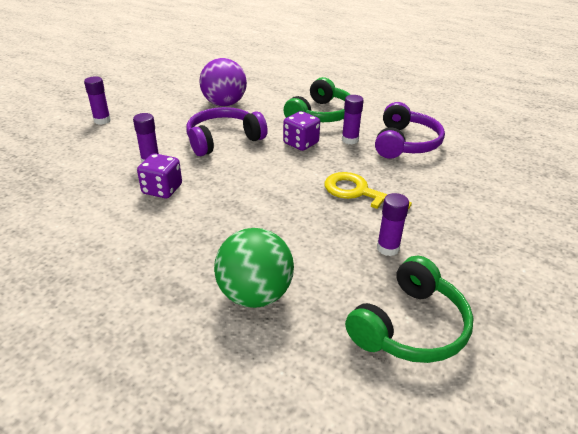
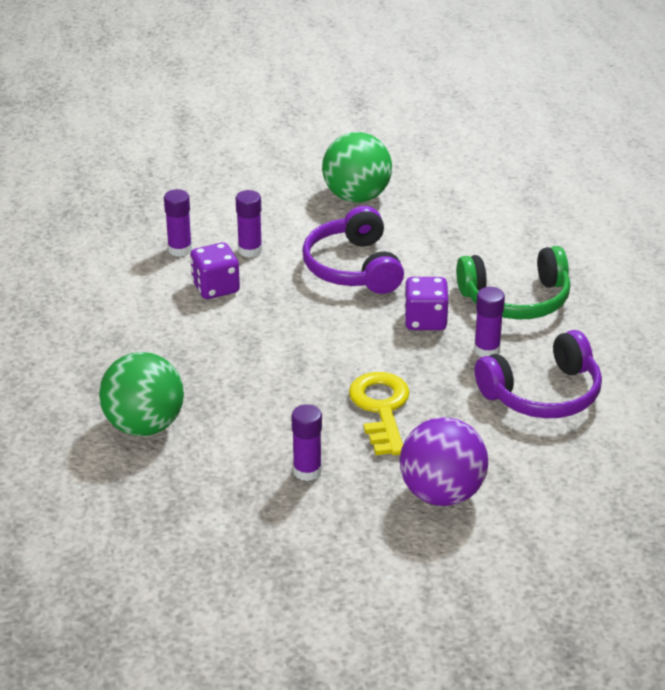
camera: 50 degrees right, 0 degrees up
(102, 120) = (276, 173): purple glue stick -> purple glue stick (180, 249)
(168, 111) = (356, 197): none -> green ball
(223, 140) = (354, 267): purple headphones -> purple headphones turned 120 degrees counterclockwise
(224, 104) = (432, 220): purple ball -> purple ball (442, 494)
(409, 326) = (210, 531): green headphones -> none

